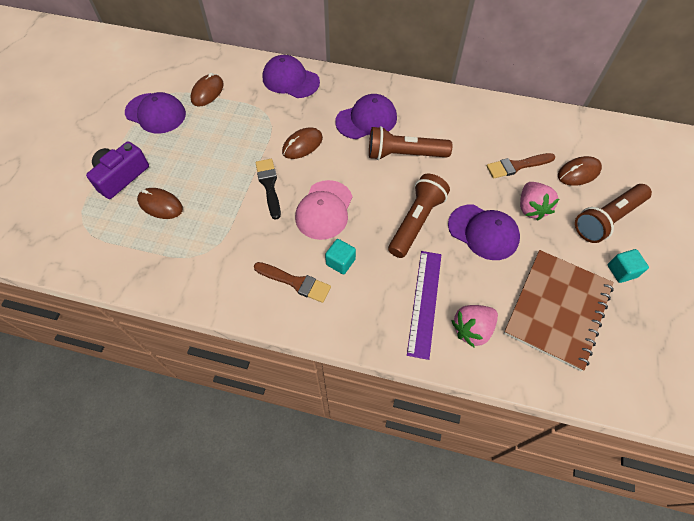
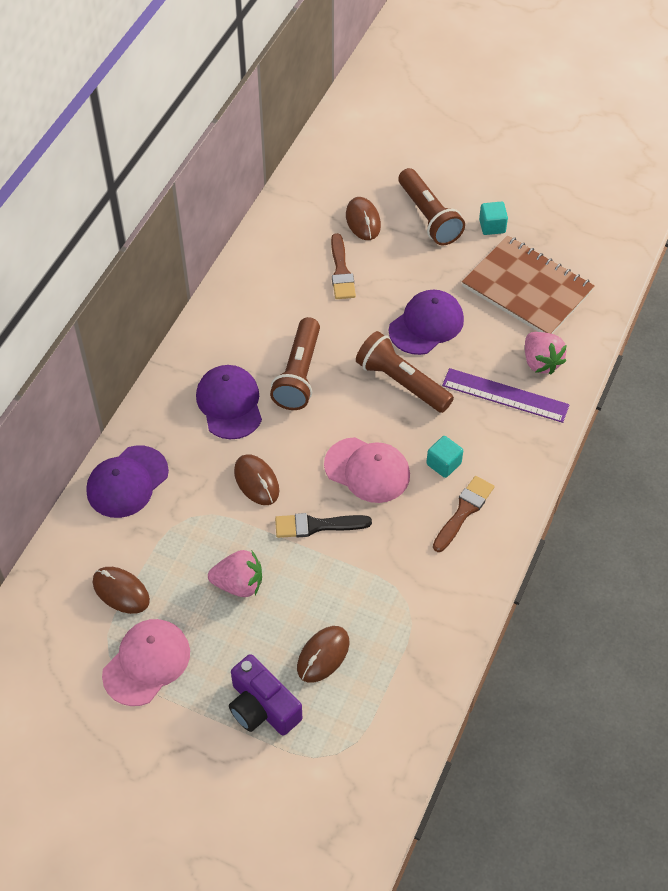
camera: 80 degrees left, 5 degrees down
(155, 113) = (146, 663): purple cap -> pink cap
(531, 208) = (403, 275): pink strawberry -> pink strawberry (238, 584)

